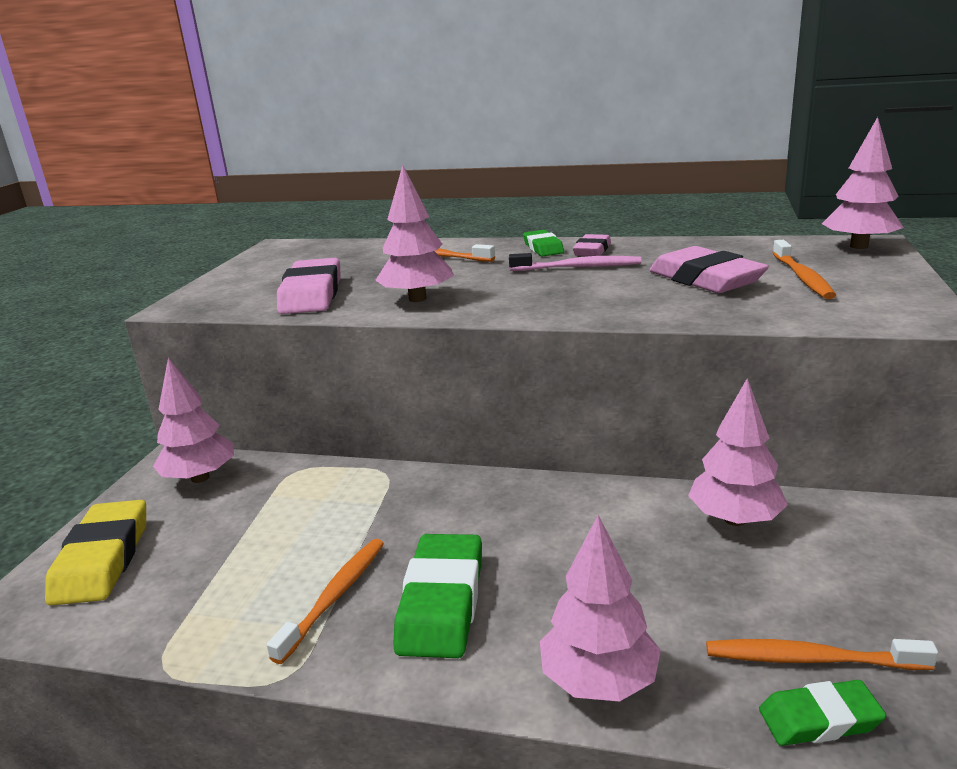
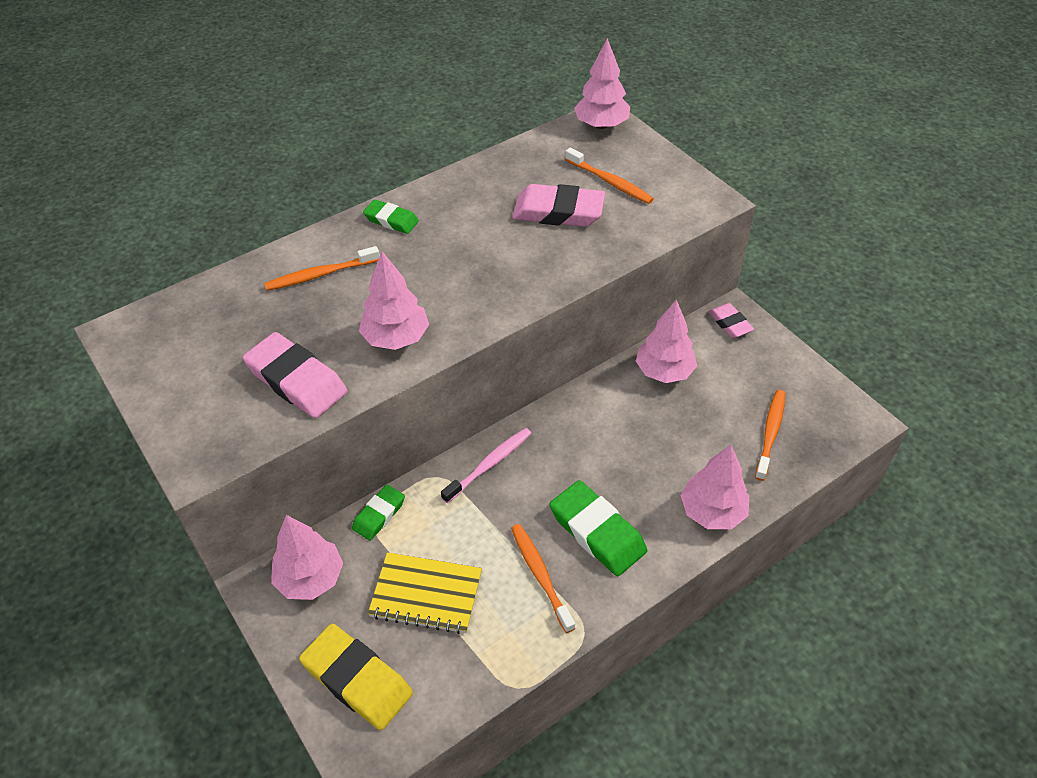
camera: 50 degrees left, 25 degrees up
(238, 541) = (426, 594): none -> yellow notebook
(578, 267) = (456, 236): pink toothbrush -> pink toothbrush (489, 464)
(592, 250) = (435, 207): pink eraser -> pink eraser (730, 323)
(810, 659) = (770, 433): orange toothbrush -> orange toothbrush turned 150 degrees clockwise
(819, 719) = (799, 460): green eraser -> green eraser (379, 515)

